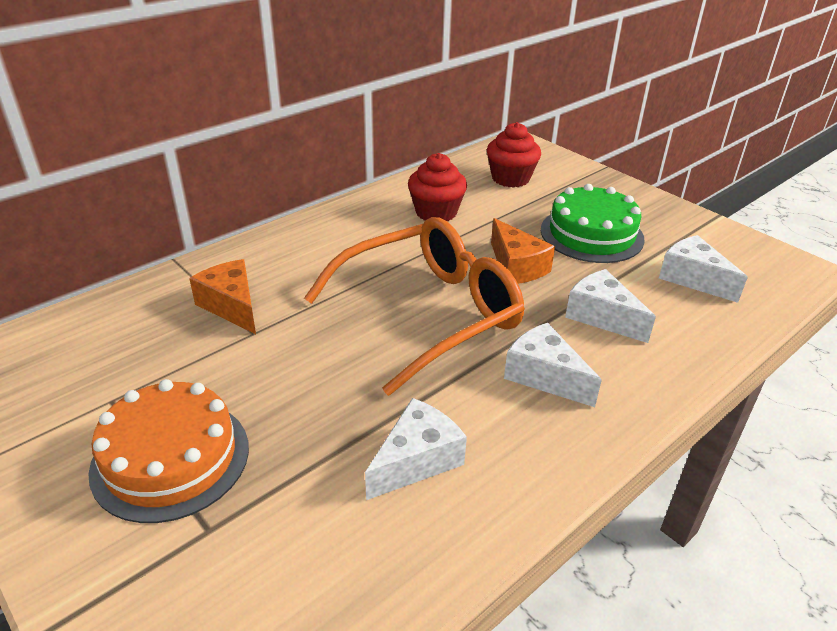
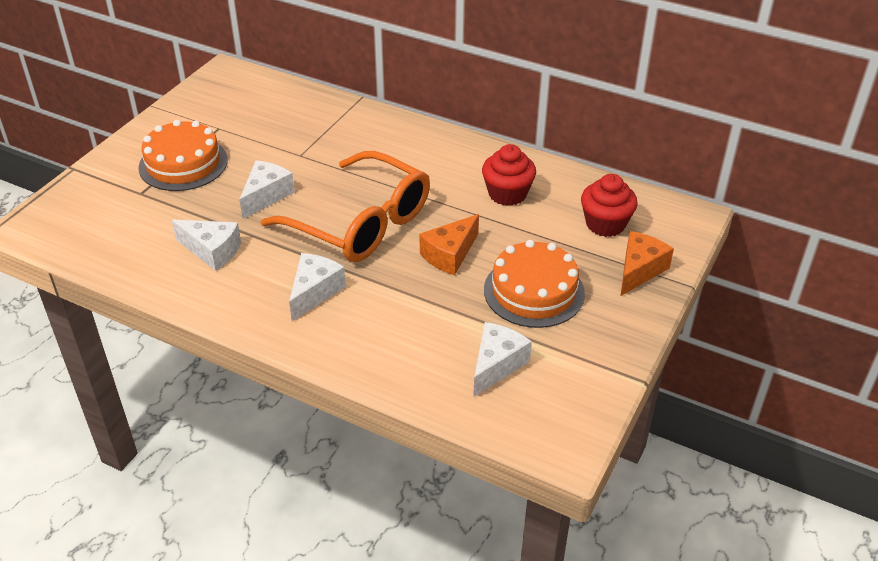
camera: 70 degrees right, 5 degrees up
(232, 306) = (323, 137): orange cheese -> orange cheese (639, 270)
(591, 234) = (534, 291): green cake -> orange cake
(602, 316) = (404, 313): white cheese -> white cheese (266, 196)

